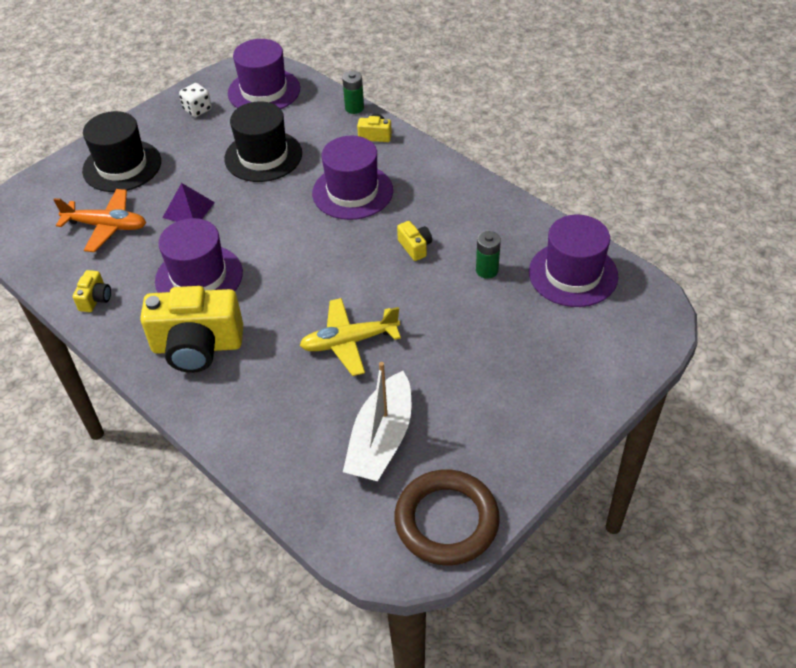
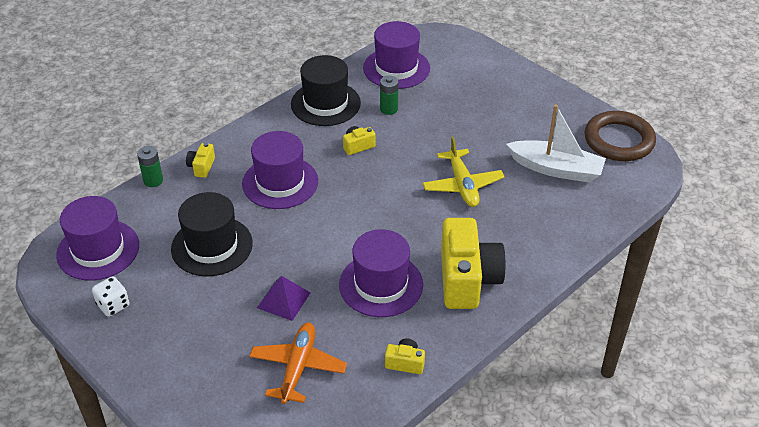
camera: 90 degrees left, 5 degrees down
(122, 166) = (198, 366): black hat -> black hat (325, 103)

